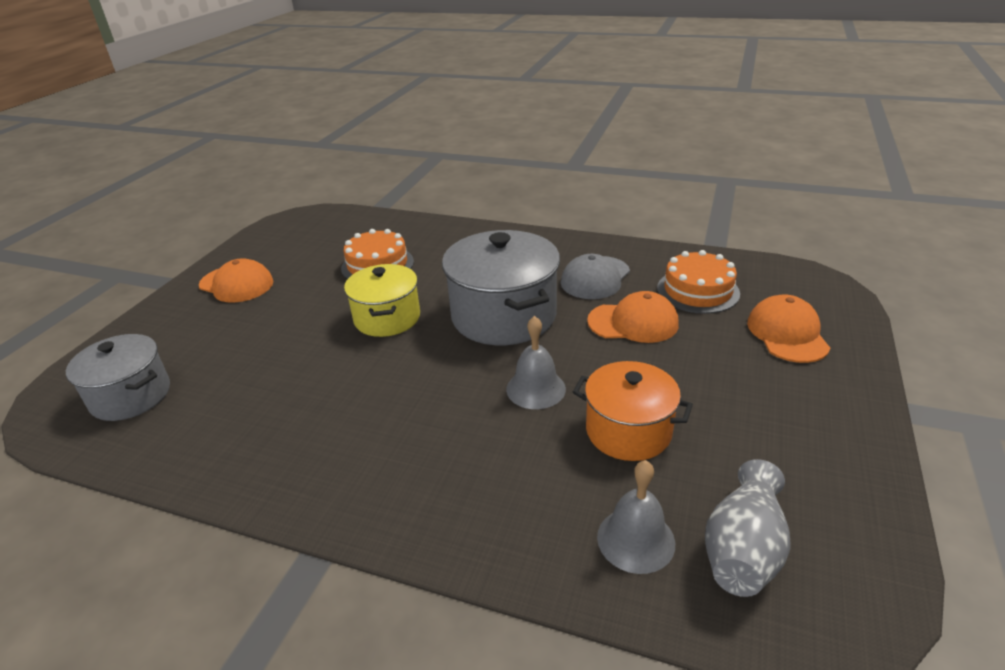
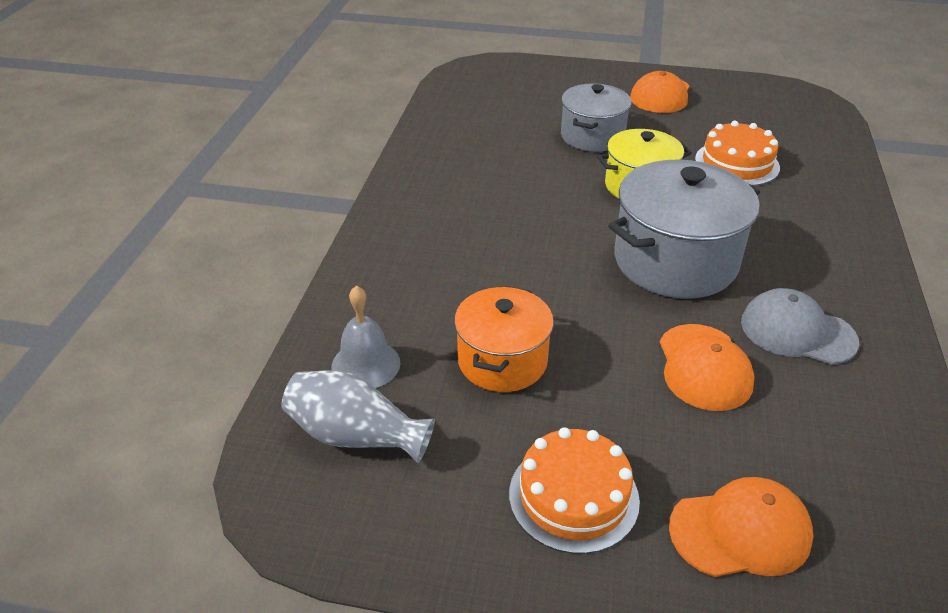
camera: 80 degrees right, 5 degrees up
(131, 396) = (495, 92): grey pot -> grey pot (592, 136)
(536, 389) = (553, 293): grey bell -> none
(698, 291) = (816, 437): orange cake -> orange cake (573, 496)

